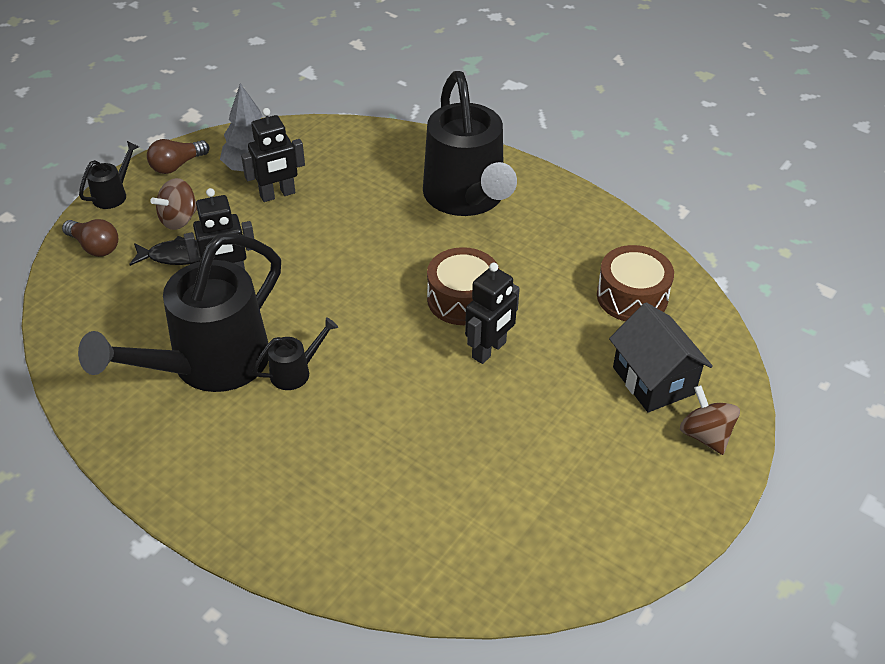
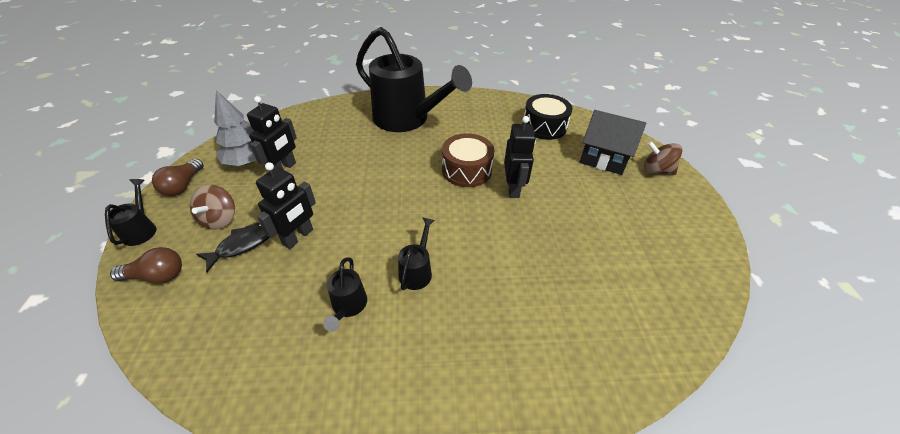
camera: 40 degrees left, 0 degrees up
(208, 365) = (348, 306): black watering can -> black watering can, size x0.41
(632, 297) = (544, 126): brown drum -> black drum

